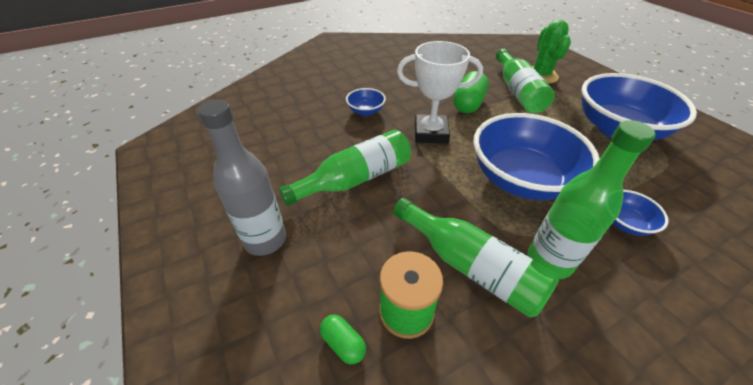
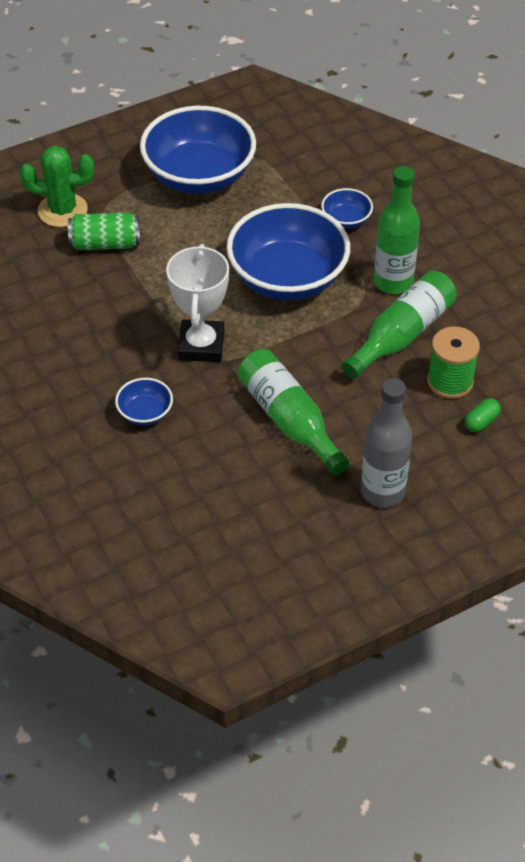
camera: 90 degrees left, 5 degrees up
(468, 104) = (134, 300): green capsule -> none
(517, 91) = (105, 244): green bottle -> green can

